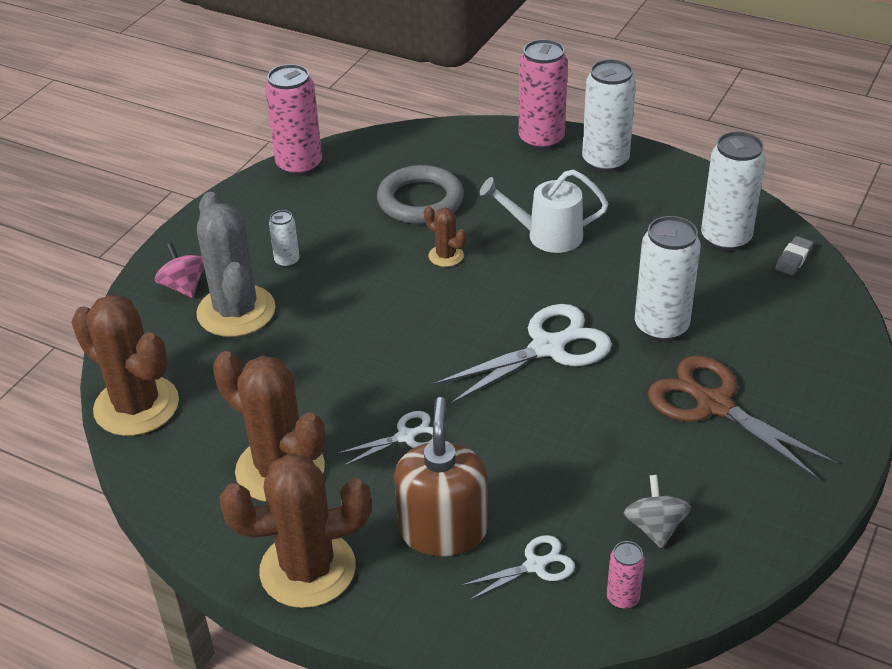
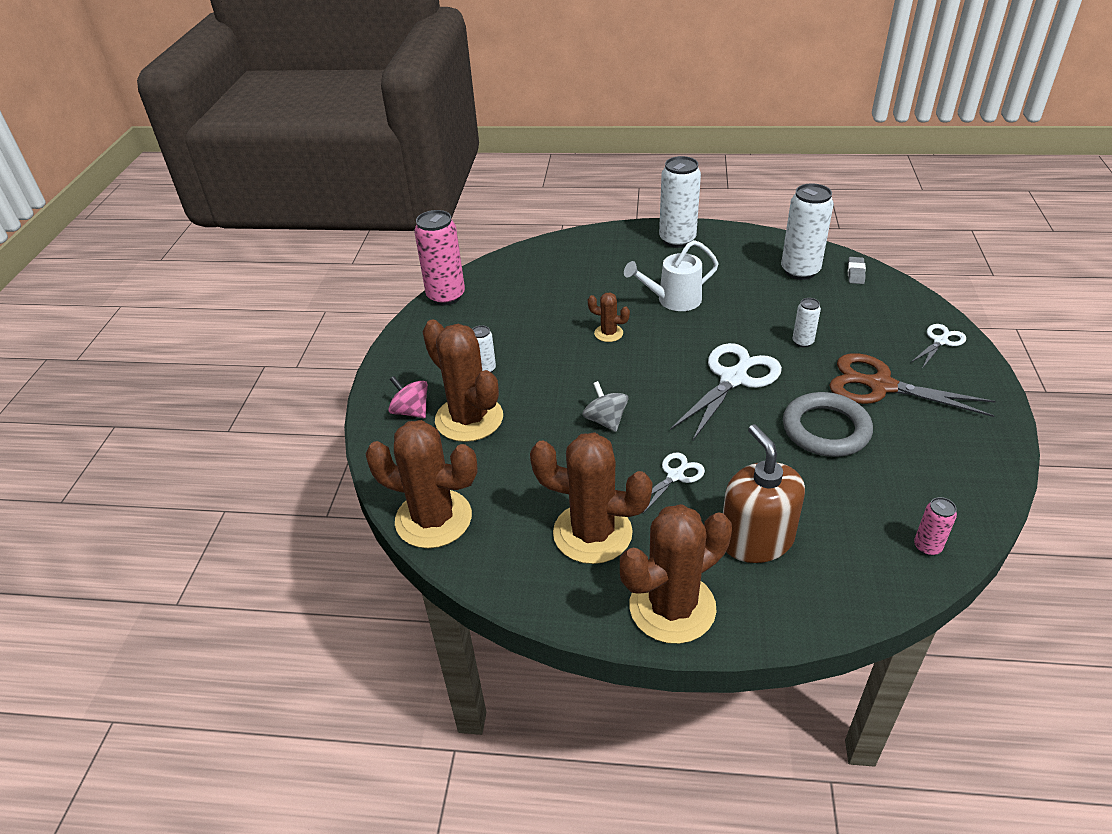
camera: 20 degrees left, 0 degrees up
(236, 311) = (469, 419): grey cactus -> brown cactus
(420, 200) = (560, 299): grey ring -> grey ring (826, 429)
(536, 565) = (846, 543): white scissors -> white scissors (940, 341)
(541, 140) = (620, 236): pink can -> none
(655, 527) = (908, 486): grey spinning top -> grey spinning top (605, 420)
(661, 327) = (802, 342): white can -> white can, size x0.49

